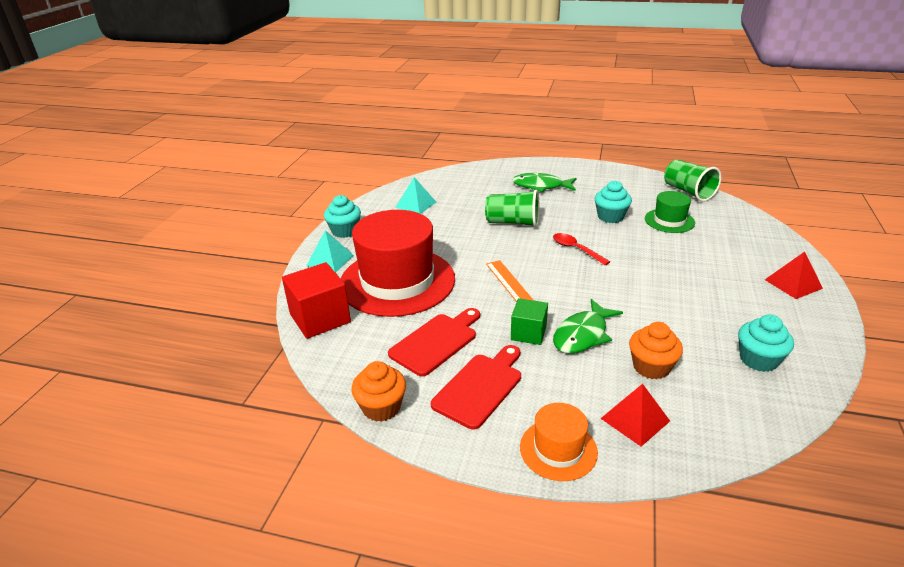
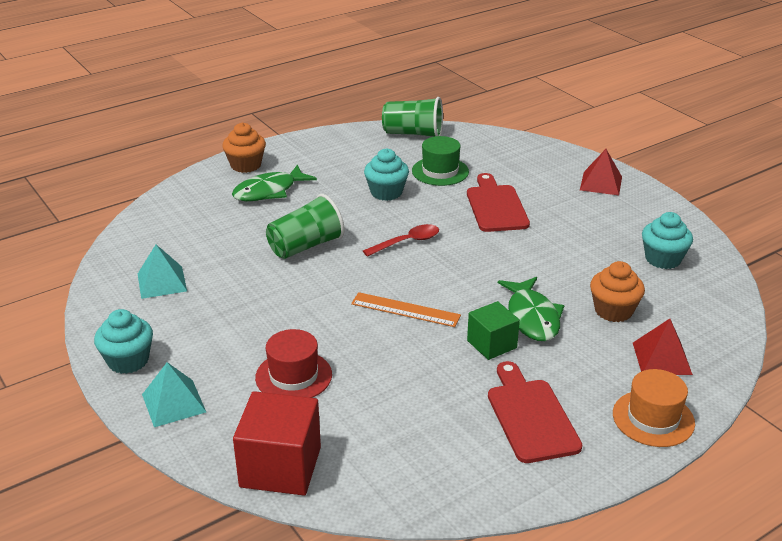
camera: 50 degrees left, 0 degrees up
(381, 407) = (486, 495): orange cupcake -> orange cupcake (246, 165)
(397, 281) = (293, 376): red hat -> red hat, size x0.47
(436, 342) = (432, 406): red cutting board -> red cutting board (496, 206)
(576, 249) = (407, 242): red spoon -> red spoon turned 150 degrees clockwise

